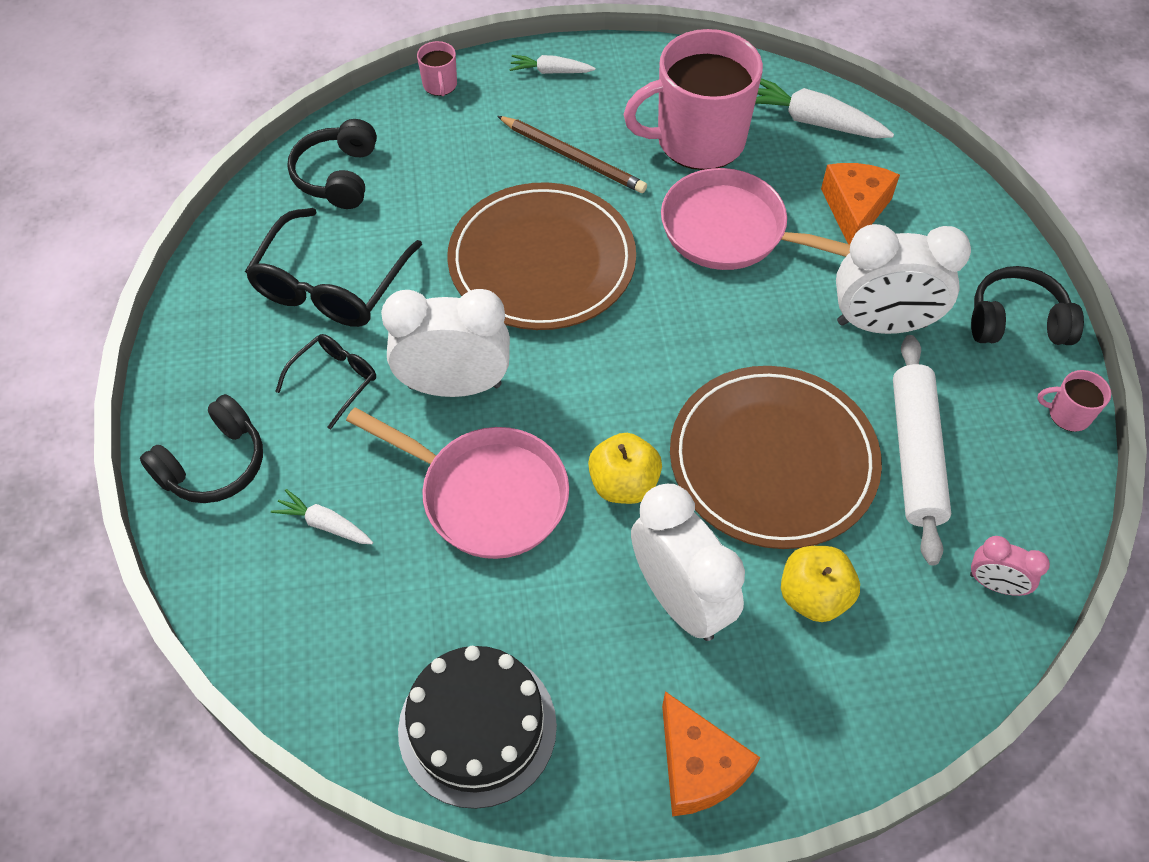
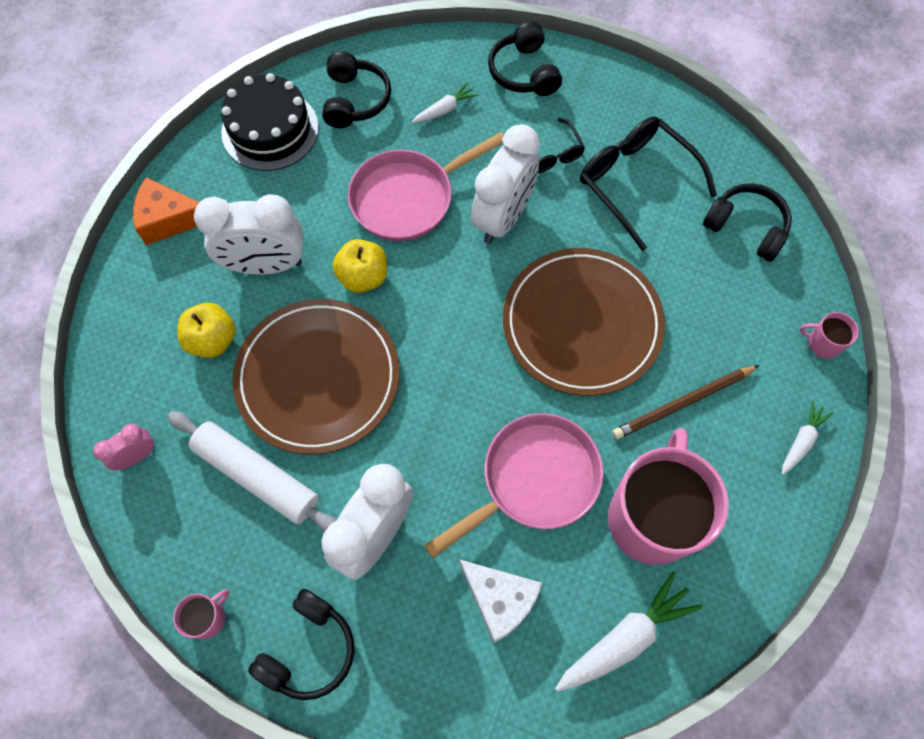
camera: 120 degrees right, 10 degrees up
(365, 644) = (355, 100): none -> black headphones
(854, 210) = (500, 600): orange cheese -> white cheese

